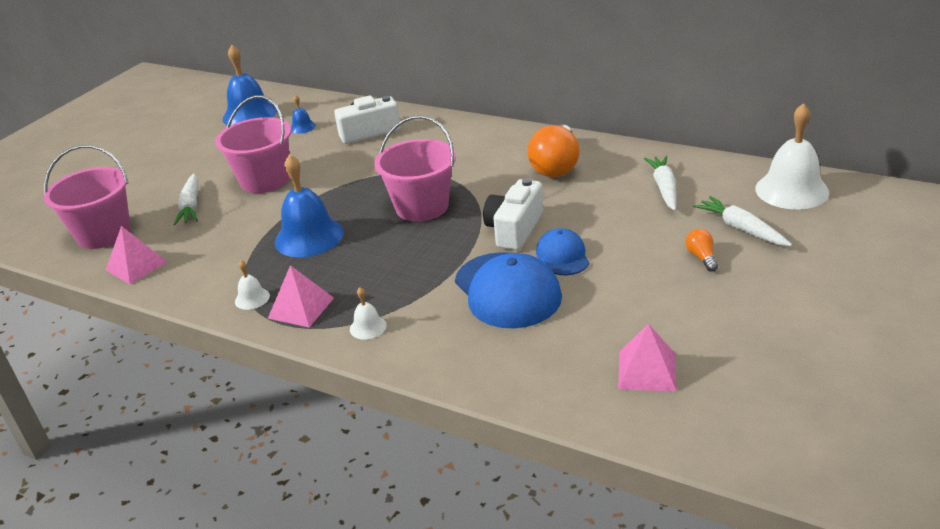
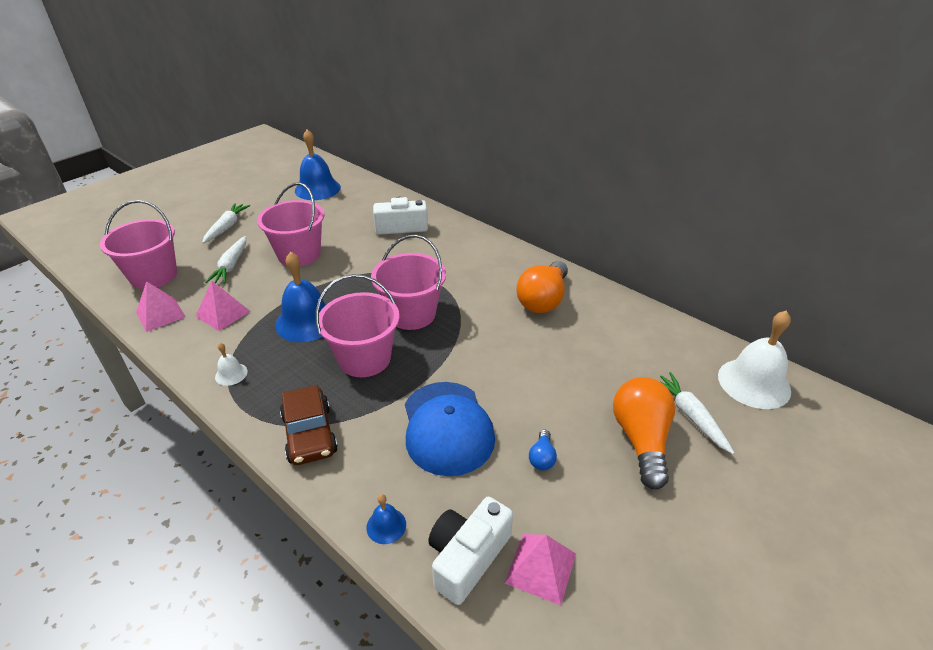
camera: 10 degrees right, 5 degrees up
(301, 308) = (265, 396): pink pyramid -> pink pyramid (223, 313)
(302, 127) = (352, 210): blue bell -> blue bell (386, 525)
(368, 327) = (310, 434): white bell -> brown car
(391, 254) = (364, 359): none -> pink bucket
(514, 229) = (480, 359): white camera -> white camera (467, 557)
(562, 256) = (512, 401): blue cap -> none
(612, 292) = (542, 457): none -> blue light bulb
(664, 188) = (632, 349): white carrot -> white carrot (227, 227)
(701, 257) = (641, 440): orange light bulb -> orange light bulb, size x2.23

